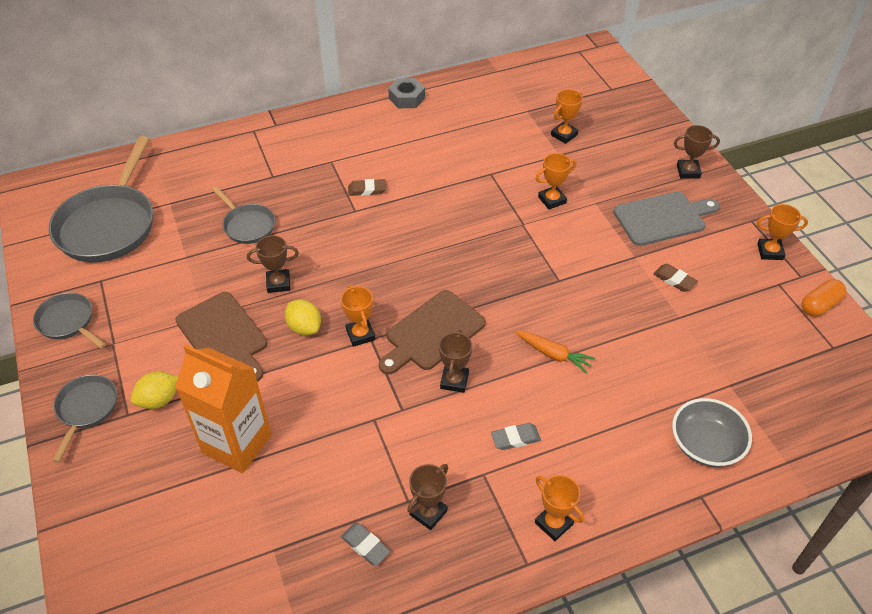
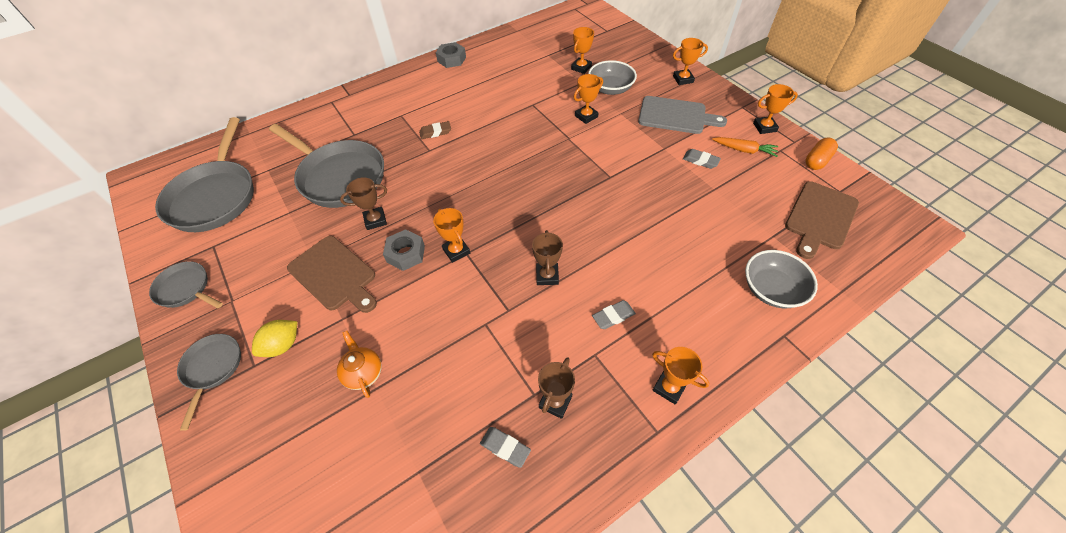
camera: 10 degrees left, 5 degrees up
(237, 444) = (363, 373): orange carton -> orange teapot
(247, 225) = (339, 177): grey pan -> grey pan, size x1.93
(304, 327) = (406, 254): yellow lemon -> grey nut
(432, 333) = (517, 238): brown cutting board -> brown cutting board (820, 218)
(553, 354) = (623, 237): orange carrot -> orange carrot (744, 150)
(592, 169) = (610, 89): none -> grey bowl
(663, 218) = (675, 116): grey cutting board -> grey cutting board turned 45 degrees clockwise
(674, 280) = (700, 161): brown eraser -> grey eraser
(688, 171) = (683, 79): brown trophy -> orange trophy

